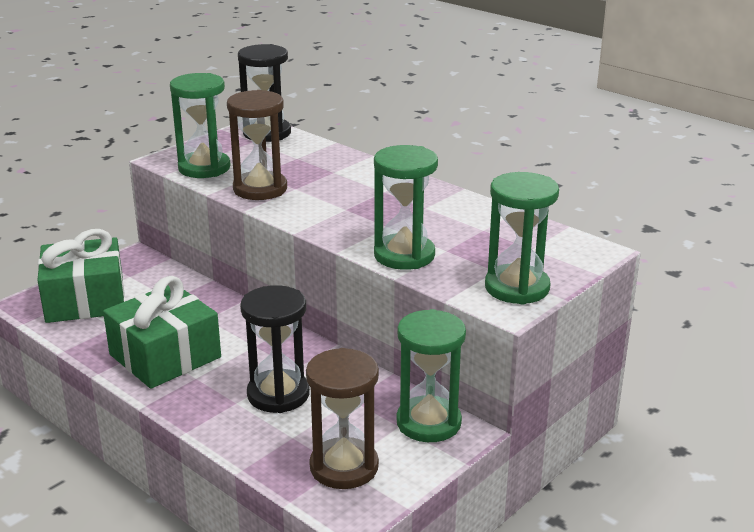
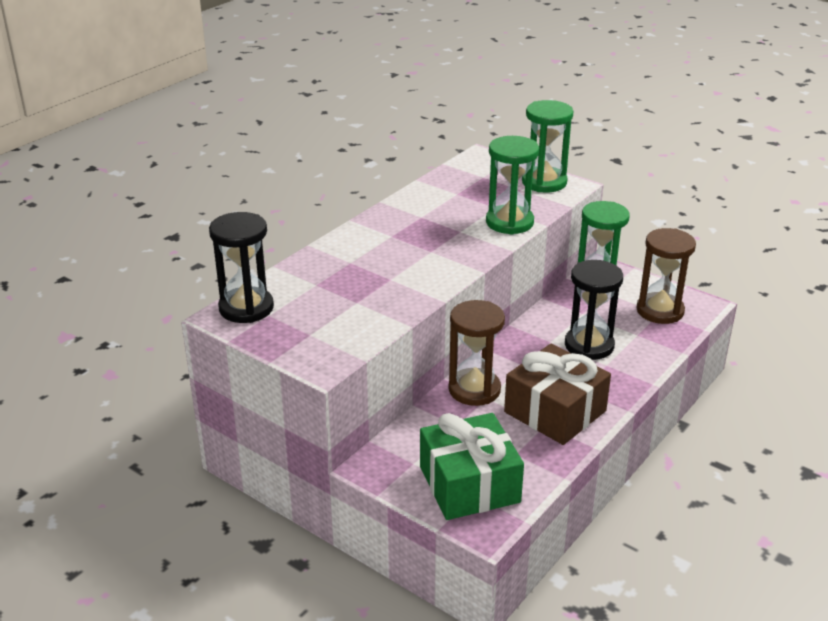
camera: 95 degrees left, 5 degrees up
(165, 356) = (555, 411): green gift -> brown gift
(204, 168) = (346, 336): green hourglass -> none
(260, 189) = (395, 297): brown hourglass -> brown hourglass (474, 389)

